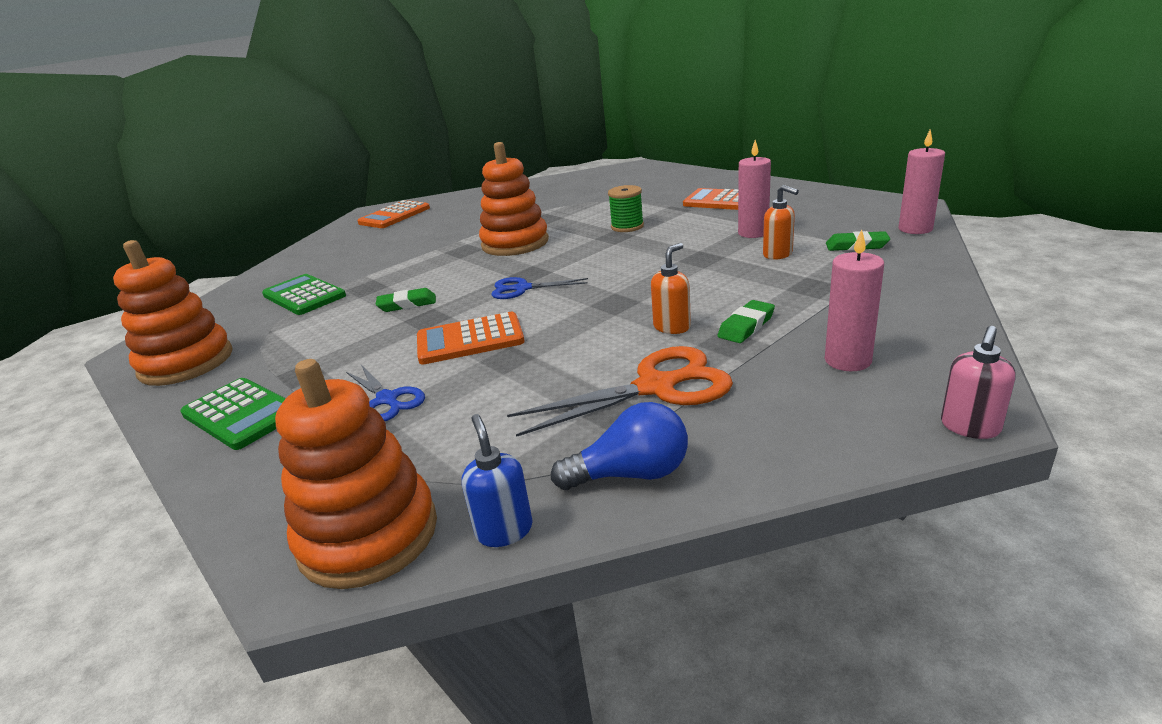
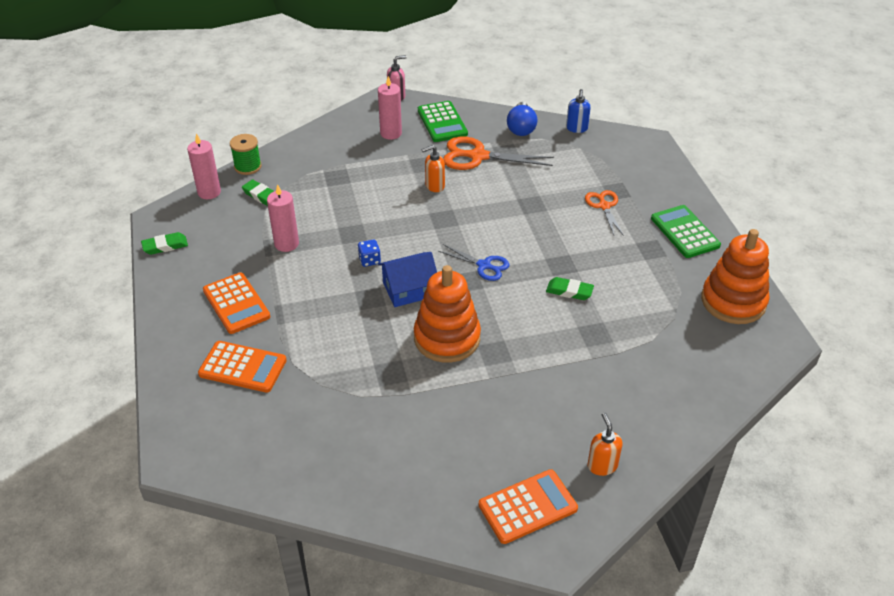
camera: 155 degrees left, 15 degrees up
(304, 296) = (649, 353): green calculator -> green calculator (442, 122)
(368, 535) = (625, 145): orange stacking toy -> none
(387, 399) = (604, 206): blue scissors -> orange scissors
(470, 340) = (543, 230): orange calculator -> orange calculator (242, 367)
(584, 252) = (409, 289): none -> blue house
(627, 226) = (345, 309): green spool -> green spool (248, 166)
(631, 474) = (521, 128): blue light bulb -> blue light bulb turned 105 degrees counterclockwise
(651, 252) = (369, 260): none -> blue dice
(746, 326) = (402, 169): green eraser -> green eraser (165, 246)
(778, 255) = (309, 212): orange soap dispenser -> orange soap dispenser (602, 465)

